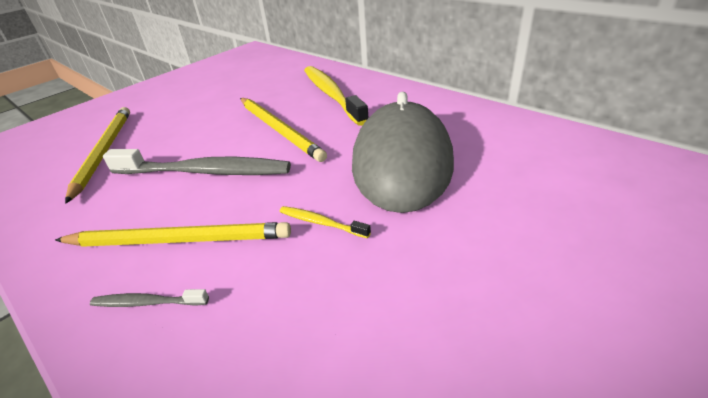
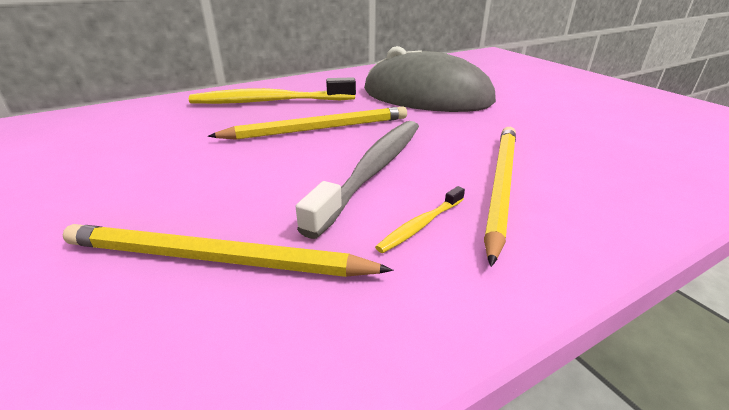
camera: 75 degrees left, 5 degrees down
(147, 302) = (591, 200): grey toothbrush -> none
(321, 223) = (494, 127): yellow toothbrush -> yellow toothbrush (421, 225)

